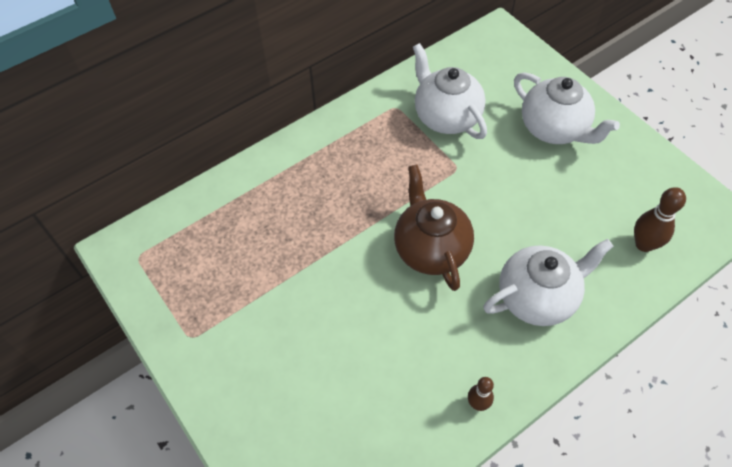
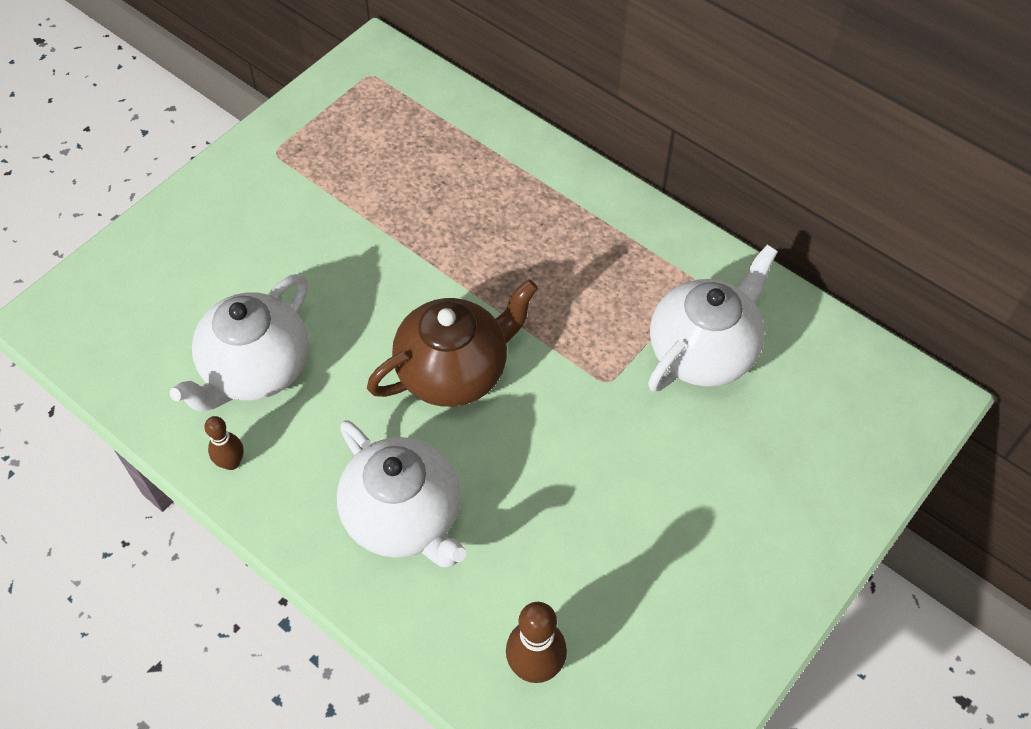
camera: 75 degrees right, 0 degrees up
(554, 129) = (733, 509): white teapot -> white teapot (256, 370)

